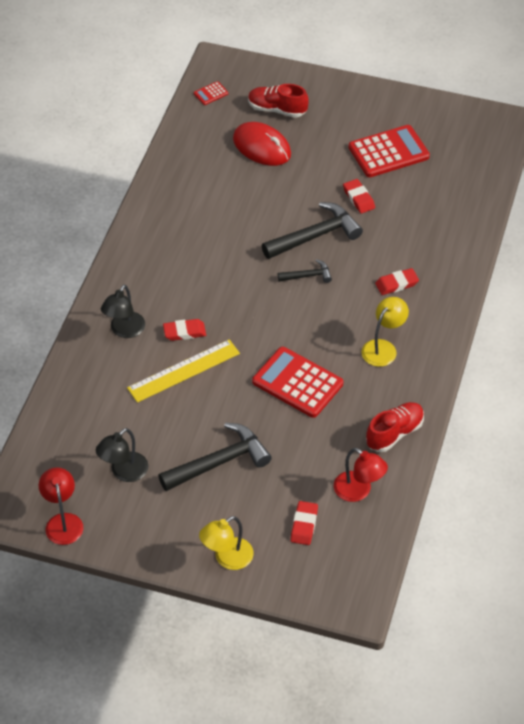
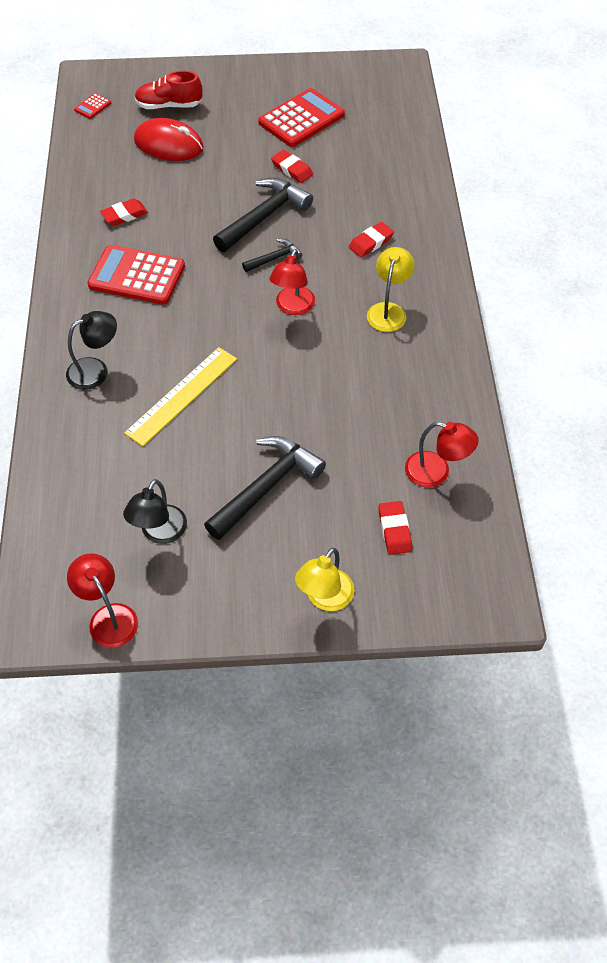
camera: 20 degrees left, 5 degrees up
(124, 331) = (96, 370): black lamp -> black lamp turned 120 degrees counterclockwise
(184, 332) = (165, 353): red eraser -> red eraser (124, 215)
(297, 383) = (314, 373): red calculator -> red calculator (137, 276)
(304, 322) = (292, 307): none -> red lamp
(394, 433) = (444, 397): red shoe -> none

